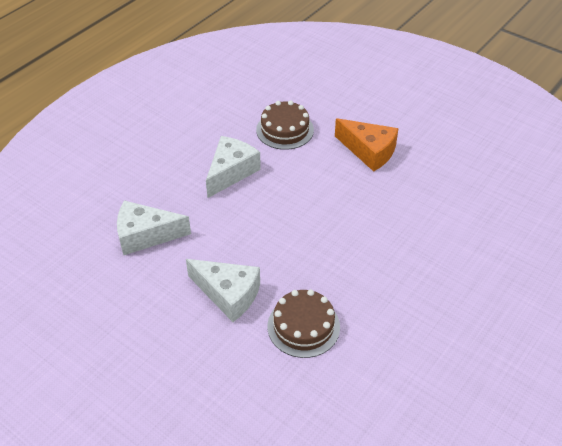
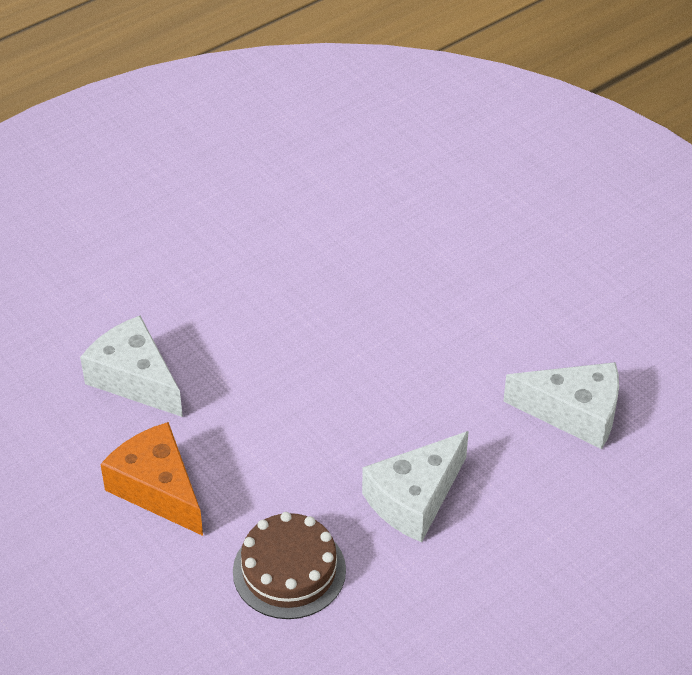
camera: 165 degrees left, 0 degrees up
(228, 294) = (465, 305): white cheese -> white cheese (135, 379)
(303, 326) = (377, 249): brown cake -> none

